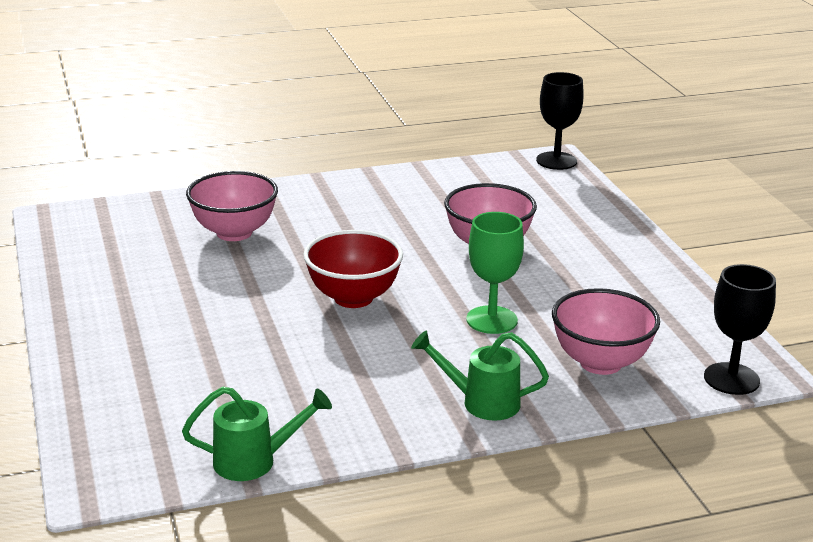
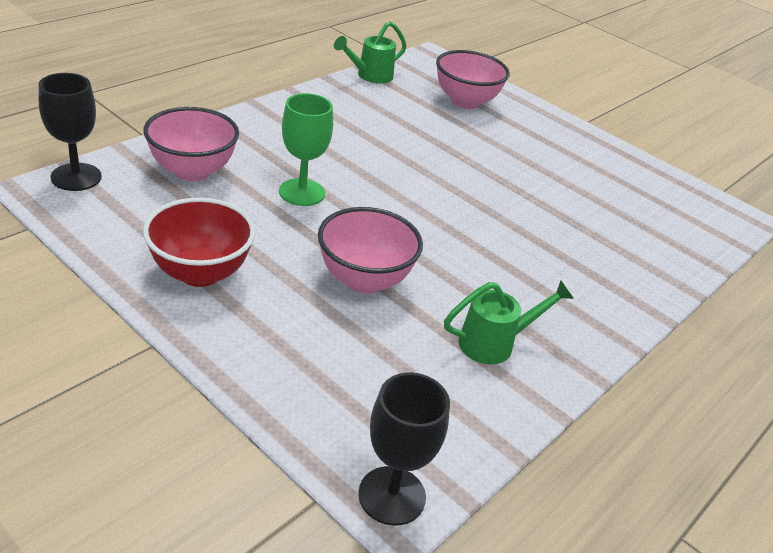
camera: 145 degrees right, 10 degrees up
(234, 233) = (594, 236): pink bowl -> pink bowl (465, 101)
(353, 298) = (426, 190): red bowl -> red bowl (200, 273)
(482, 402) = (265, 127): green watering can -> green watering can (494, 343)

